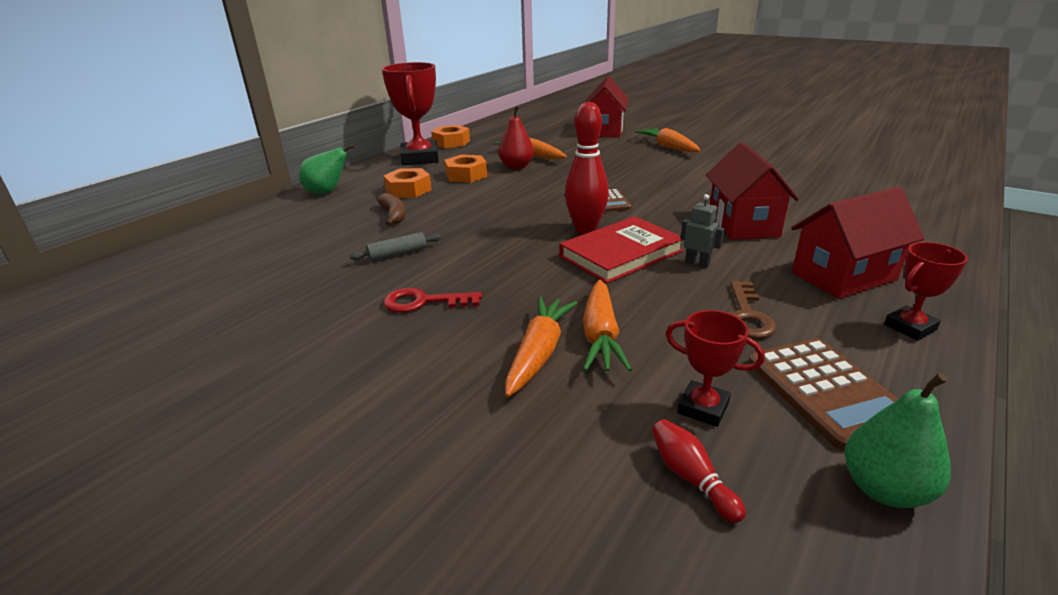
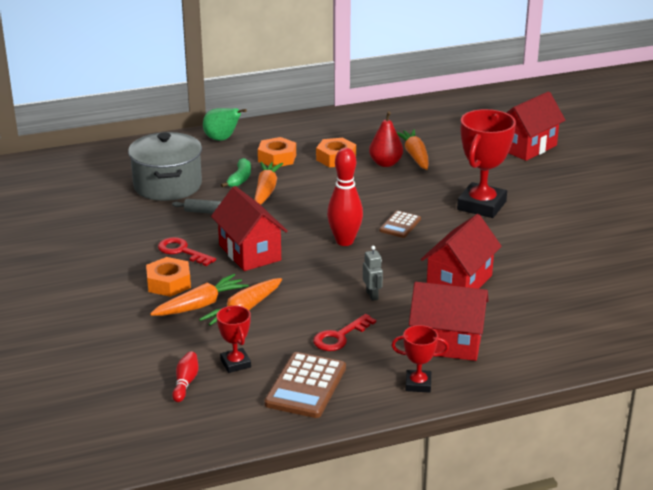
camera: 35 degrees right, 0 degrees up
(314, 245) = (167, 185): none -> grey pot
(394, 215) = (240, 179): brown banana -> green banana
(420, 158) = (326, 126): red trophy -> red trophy (481, 205)
(451, 142) = (374, 115): orange nut -> orange nut (169, 283)
(507, 273) = (249, 253): none -> red house
(621, 254) = (336, 269): red book -> none
(668, 147) = (547, 188): orange carrot -> orange carrot (266, 190)
(747, 316) = (339, 337): brown key -> red key
(884, 489) = (254, 424): green pear -> none

